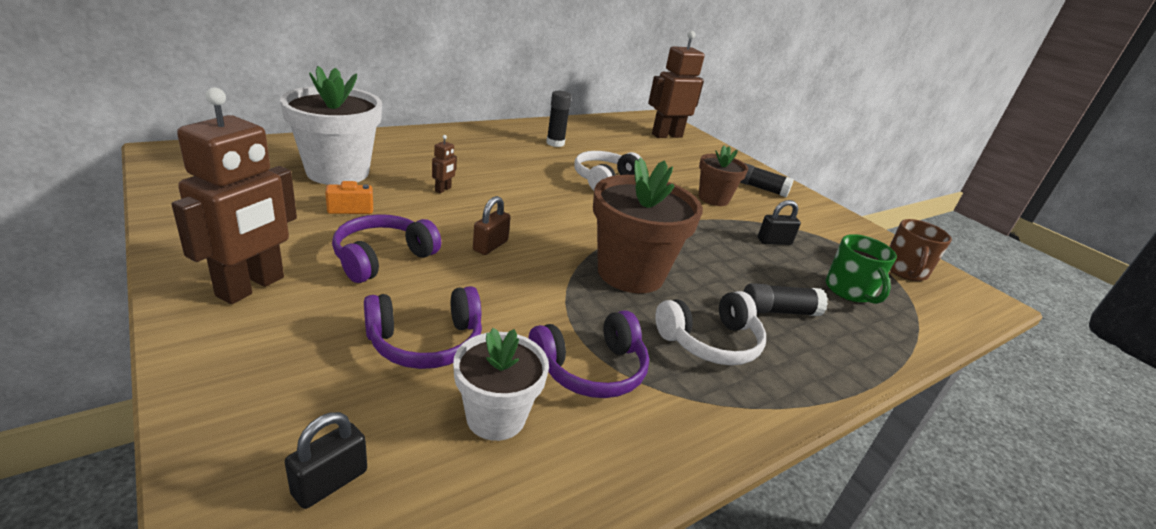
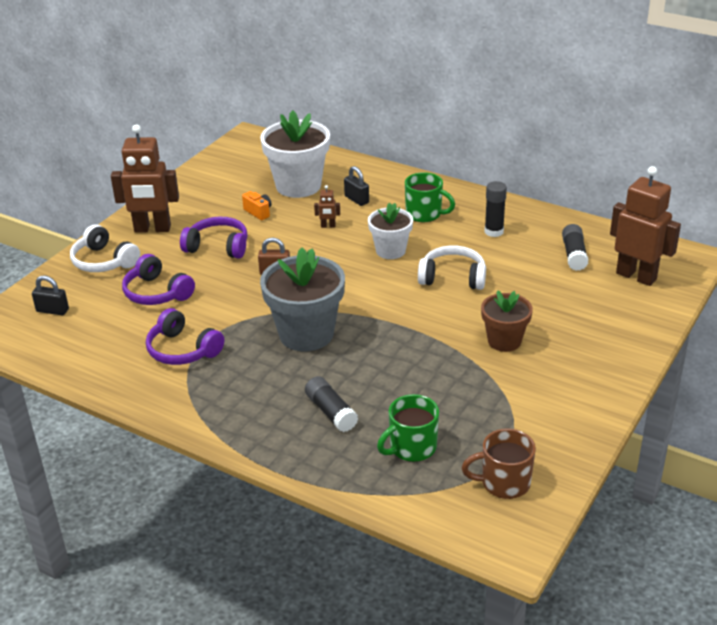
camera: 70 degrees right, 5 degrees up
(491, 151) = (424, 214): none -> green mug
(496, 417) = (120, 334): white flower pot -> white flower pot (390, 251)
(630, 273) = (306, 334): brown flower pot -> grey flower pot
(710, 341) = (255, 387): white headphones -> white headphones (104, 261)
(760, 188) = (582, 363): black glue stick -> black glue stick (574, 255)
(774, 241) = (457, 392): black padlock -> black padlock (356, 199)

